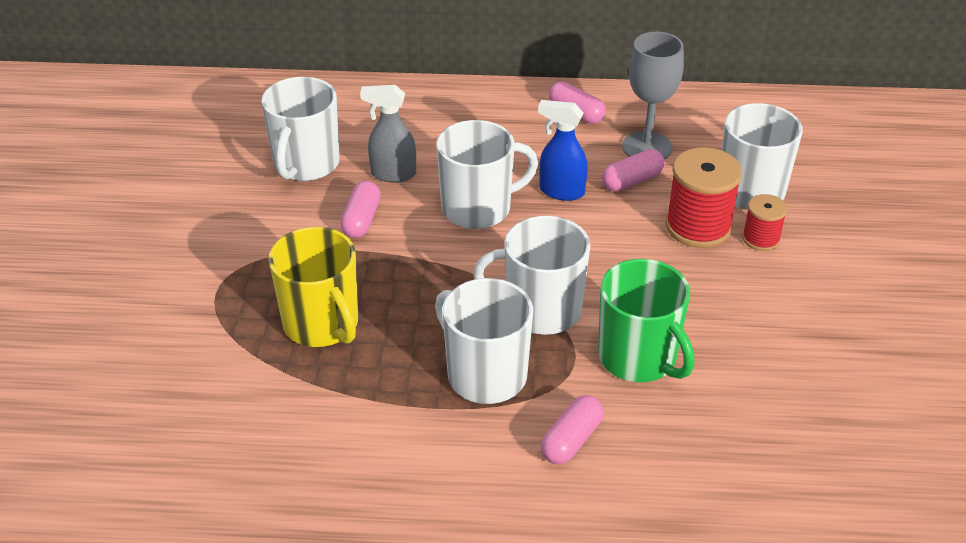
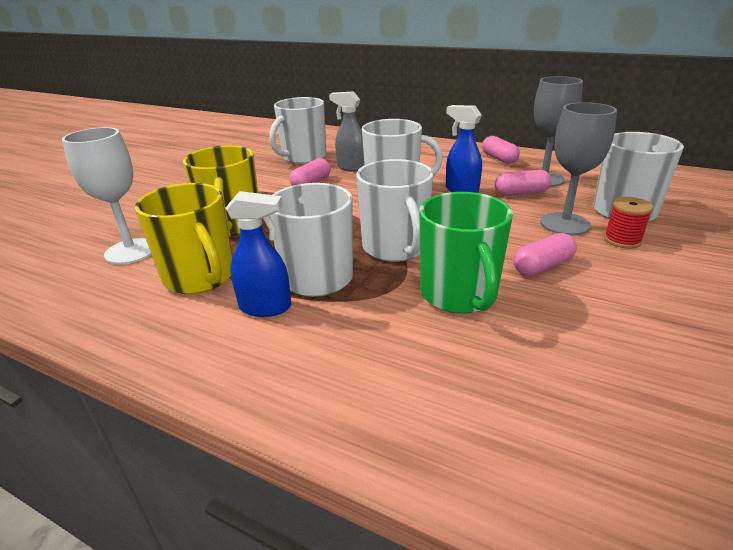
camera: 25 degrees right, 10 degrees down
(233, 399) = (131, 251): none -> white goblet
(358, 412) = (200, 277): none -> yellow mug
(463, 429) = (266, 307): none -> blue spray bottle
(541, 310) = (395, 248): white mug -> white mug turned 135 degrees counterclockwise
(571, 440) = (351, 340): pink capsule -> pink capsule (542, 266)
(698, 226) = (564, 224): red spool -> grey goblet

